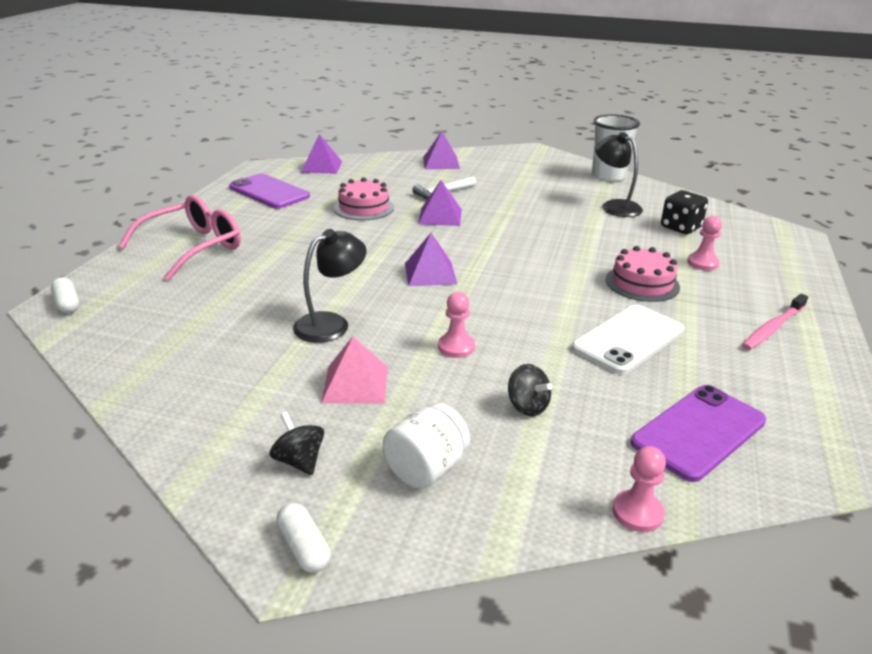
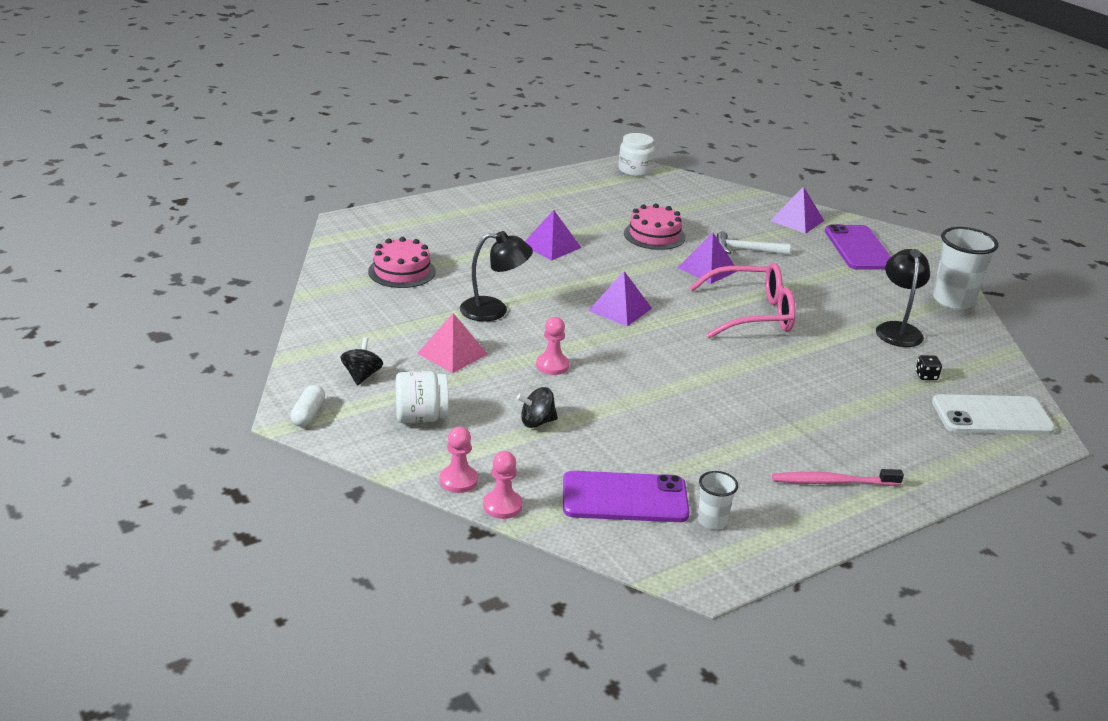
camera: 40 degrees right, 0 degrees up
(67, 304) = (356, 223): white capsule -> none
(193, 247) = (481, 215): pink glasses -> pink glasses (752, 314)
(269, 192) = (598, 191): purple phone -> purple phone (858, 248)
(274, 168) = (635, 170): none -> white jar
(321, 167) = (677, 183): purple pyramid -> purple pyramid (551, 246)
(527, 406) = (537, 422): black spinning top -> black spinning top turned 75 degrees clockwise
(628, 339) = (689, 425): white phone -> white phone (992, 416)
(642, 283) = (785, 397): pink cake -> pink cake (402, 271)
(680, 227) = (926, 376): black dice -> black dice, size x0.51
(702, 263) = (879, 411): pink pawn -> pink pawn (458, 480)
(776, 409) = (712, 521): none -> white cup

